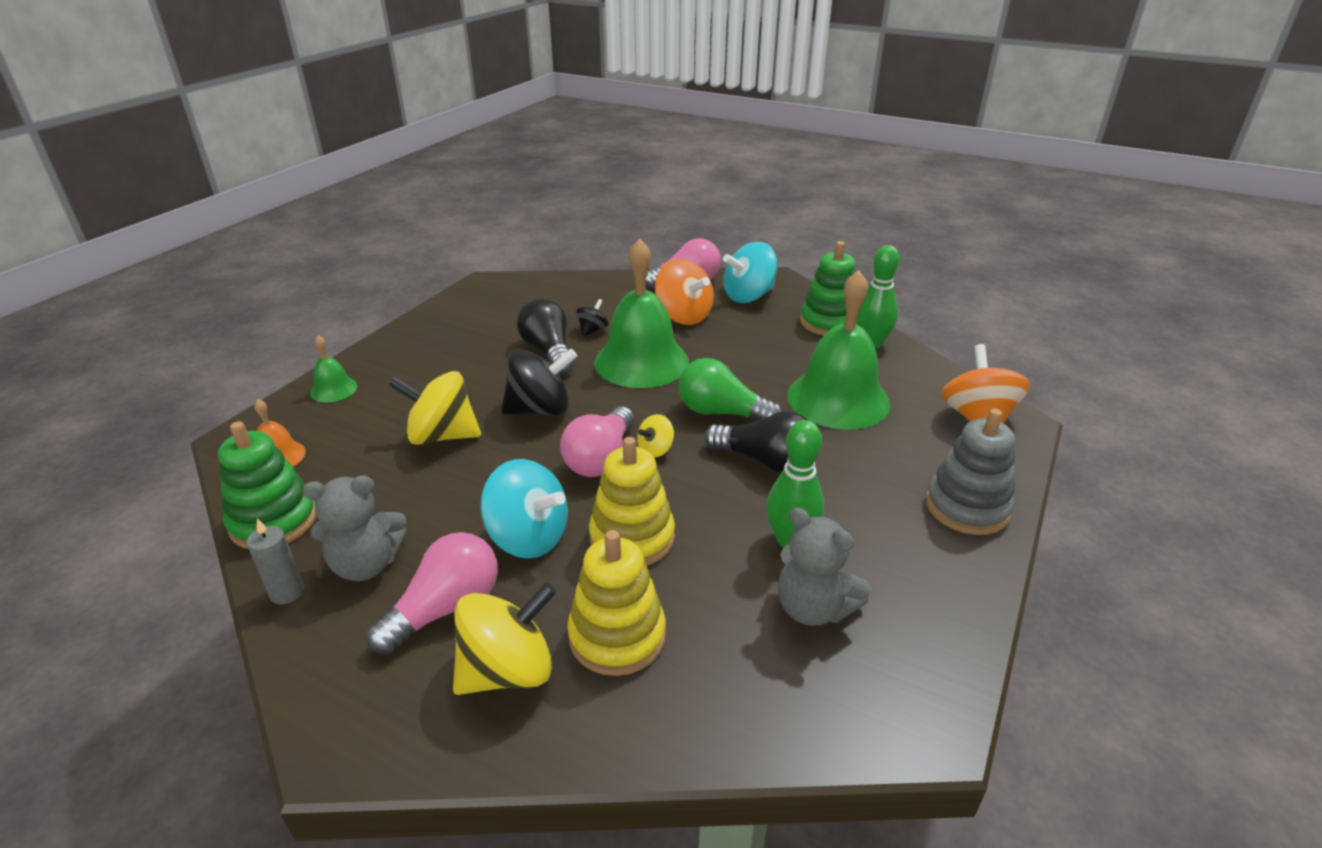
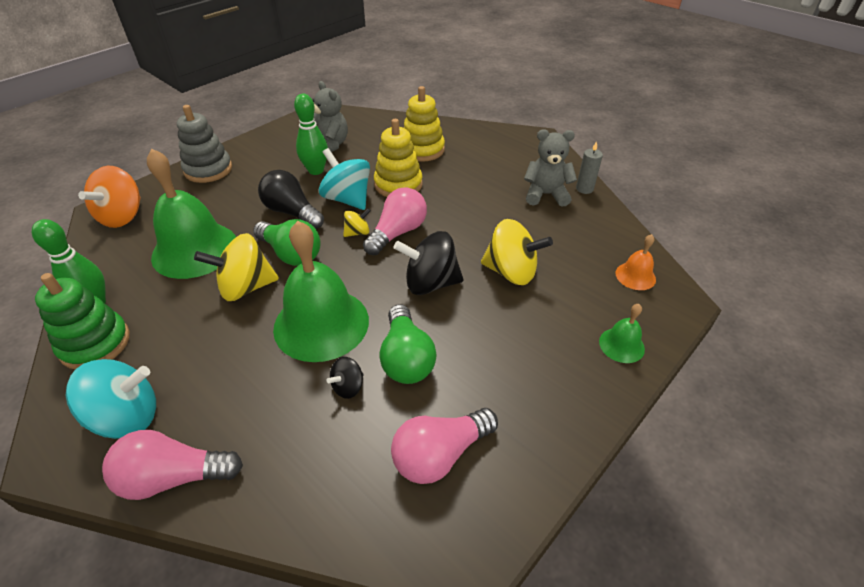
camera: 165 degrees left, 10 degrees up
(274, 521) = (612, 227): green stacking toy -> none
(445, 609) = (501, 170): pink light bulb -> pink light bulb (440, 454)
(508, 670) = (472, 146): yellow spinning top -> yellow spinning top (246, 287)
(528, 537) = (455, 193): turquoise spinning top -> turquoise spinning top (347, 199)
(549, 352) = (406, 358): black light bulb -> green light bulb
(683, 316) = (234, 391): orange spinning top -> none

